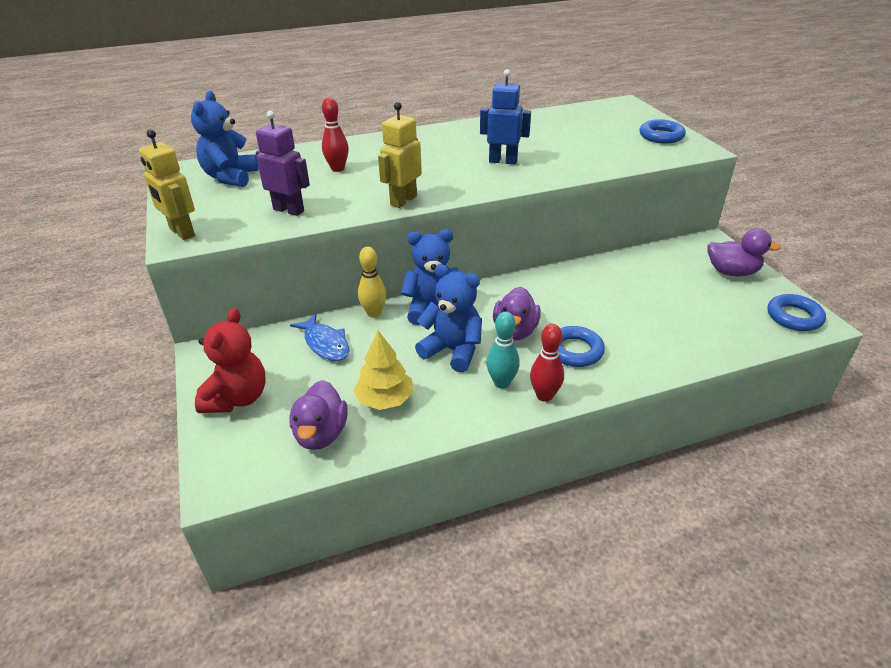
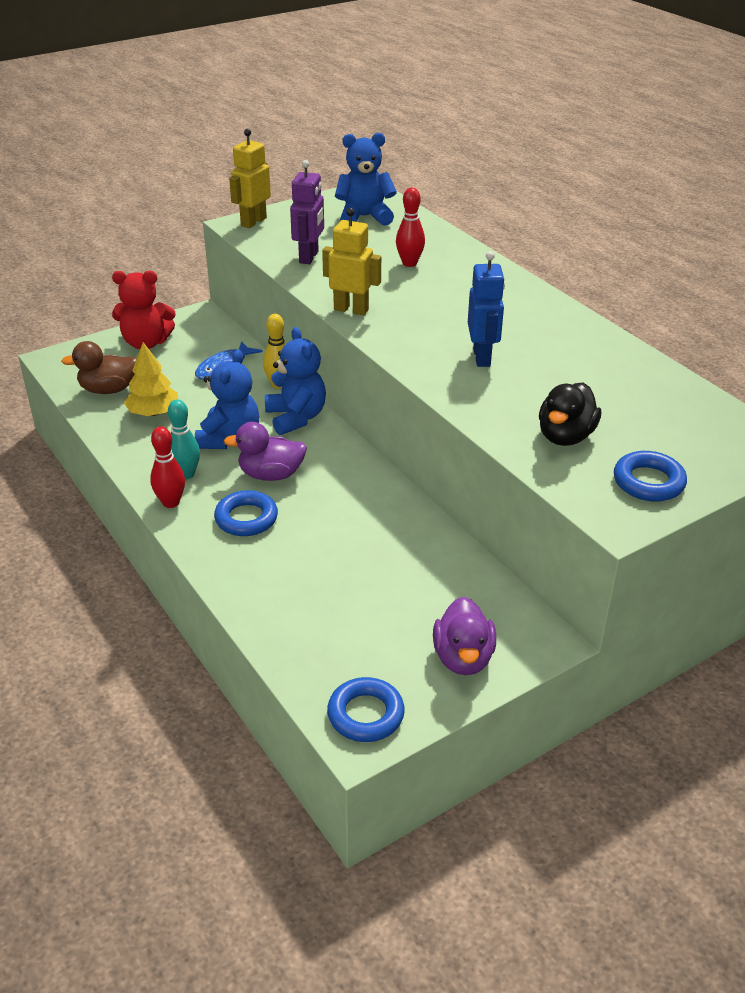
camera: 75 degrees right, 0 degrees up
(321, 434) = (108, 389): purple duck -> brown duck
(610, 150) = (565, 436): none -> black duck

